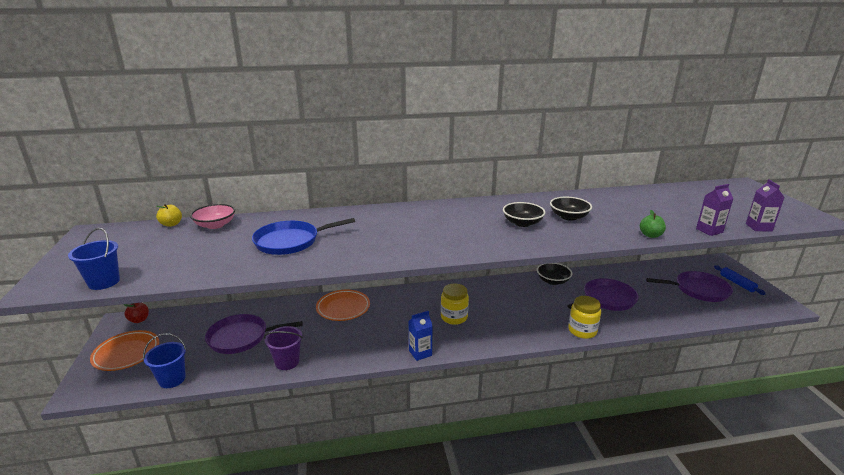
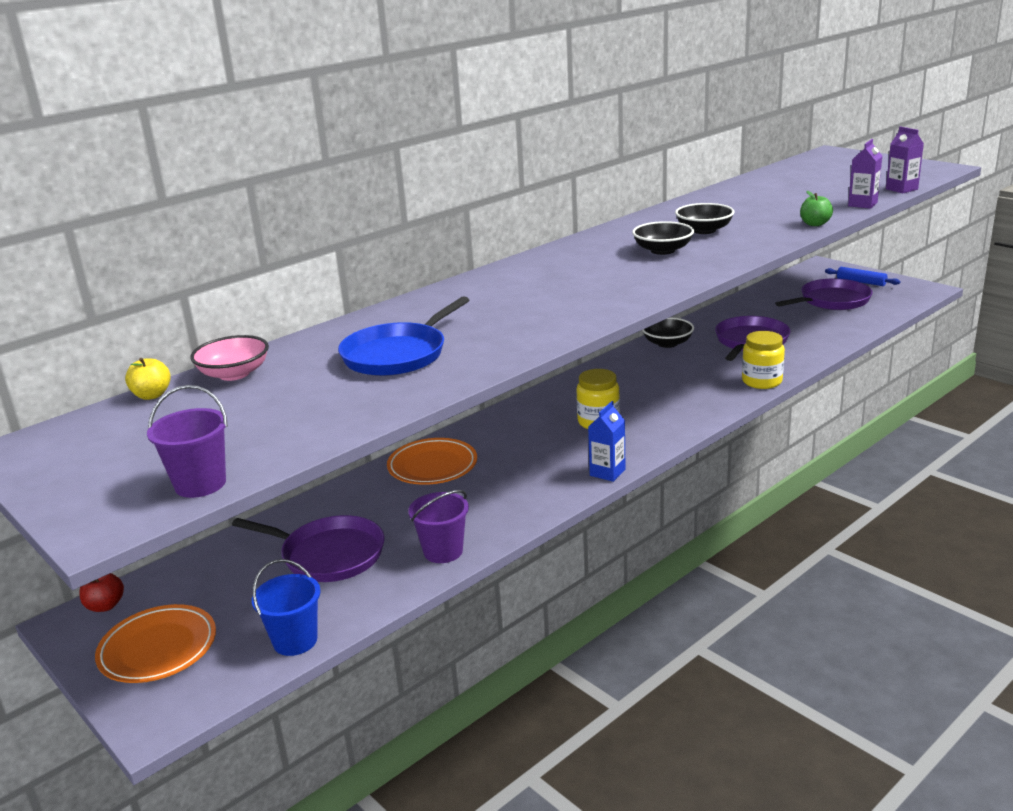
camera: 30 degrees left, 0 degrees up
(104, 282) = (200, 484): blue bucket -> purple bucket
(241, 337) = (328, 555): purple pan -> purple pan turned 120 degrees counterclockwise

